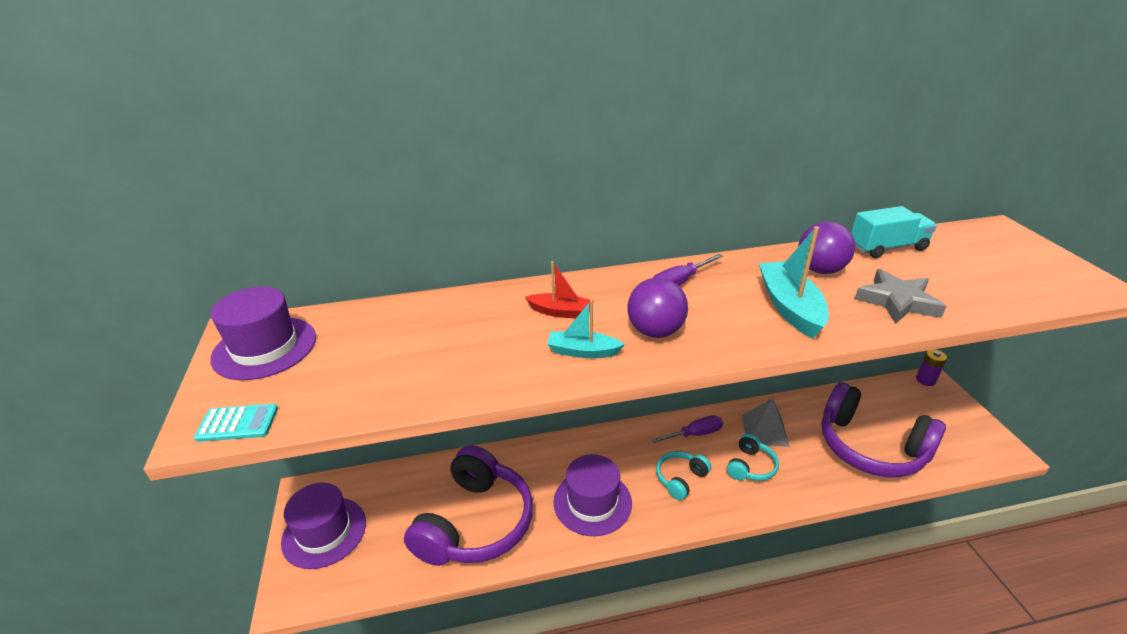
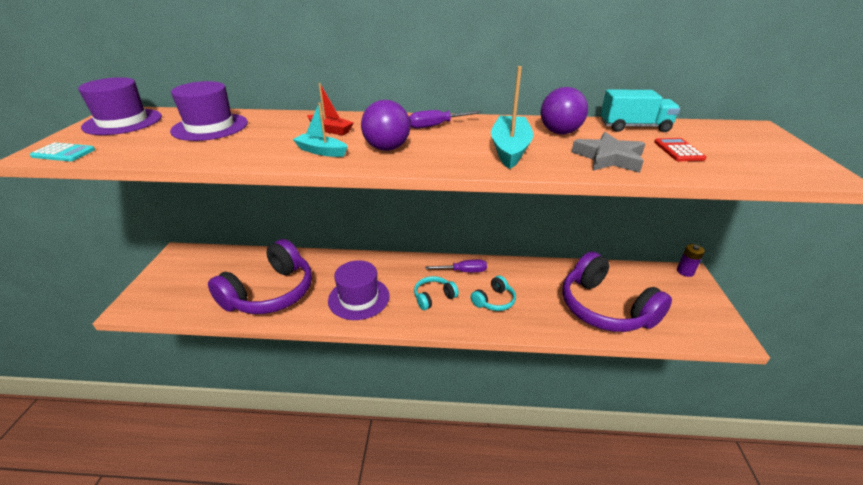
camera: 15 degrees right, 0 degrees up
(324, 532) = (174, 277): purple hat -> purple hat (210, 127)
(764, 430) = (521, 279): grey pyramid -> none
(953, 277) = (678, 150): none -> red calculator

